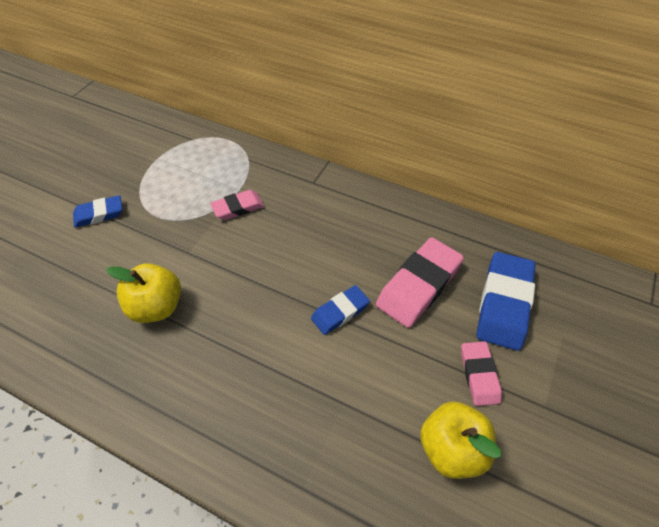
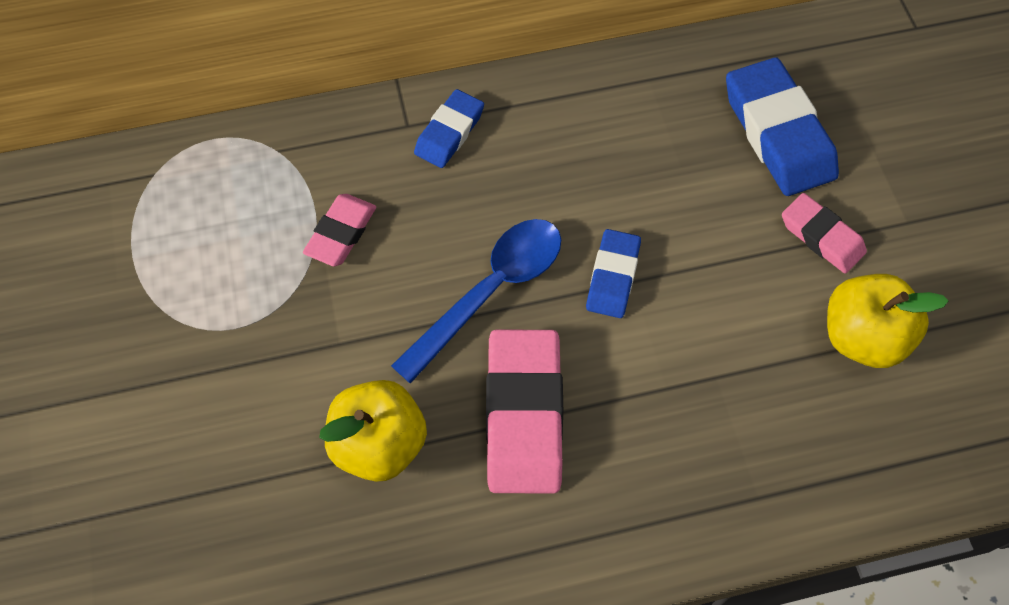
camera: 40 degrees left, 10 degrees up
(99, 214) = (141, 386): blue eraser -> blue eraser (449, 132)
(275, 277) = (491, 291): none -> blue spoon
(418, 285) = (669, 177): pink eraser -> pink eraser (523, 414)

